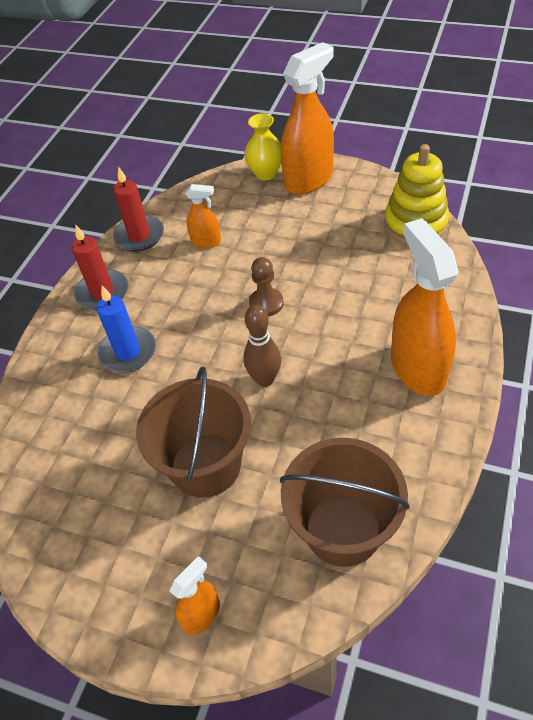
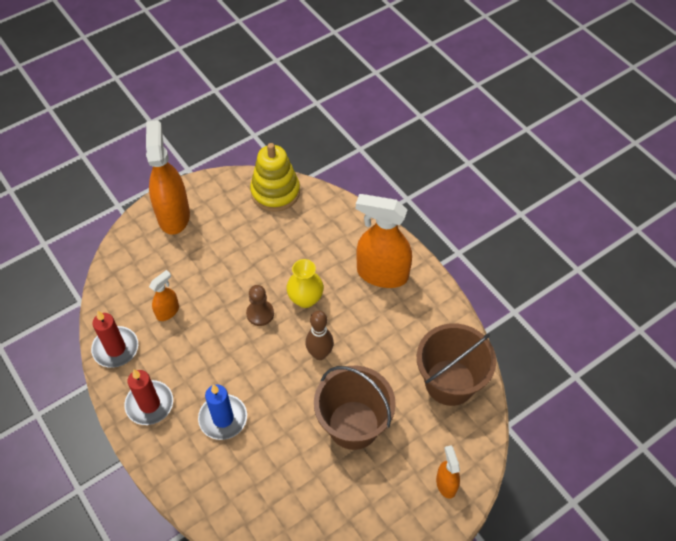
camera: 60 degrees left, 5 degrees up
(266, 173) = (138, 234): yellow vase -> yellow vase (305, 299)

